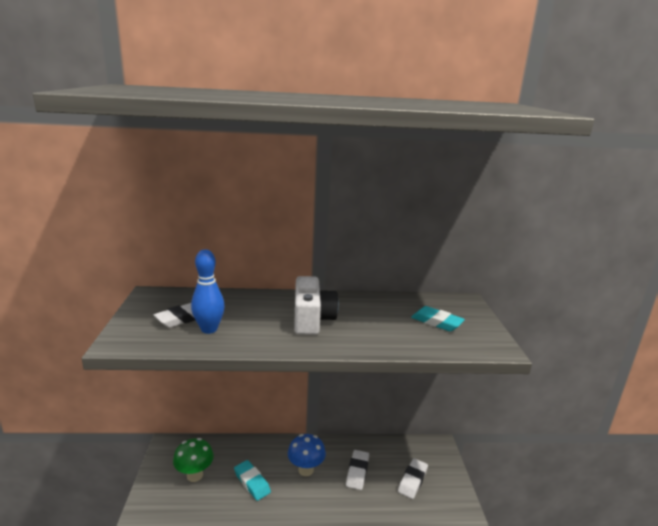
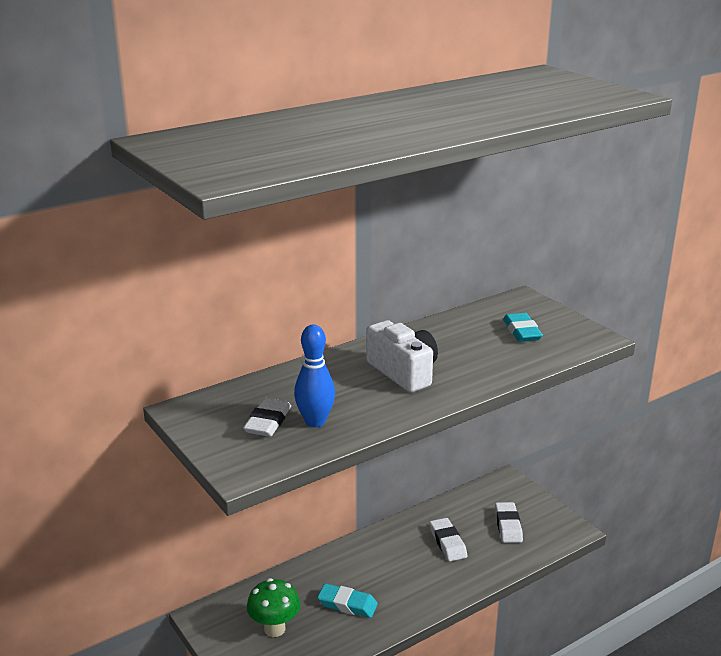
camera: 30 degrees left, 5 degrees up
(306, 470) = (393, 566): blue mushroom -> none
(436, 322) = (521, 332): turquoise eraser -> turquoise eraser turned 75 degrees clockwise

